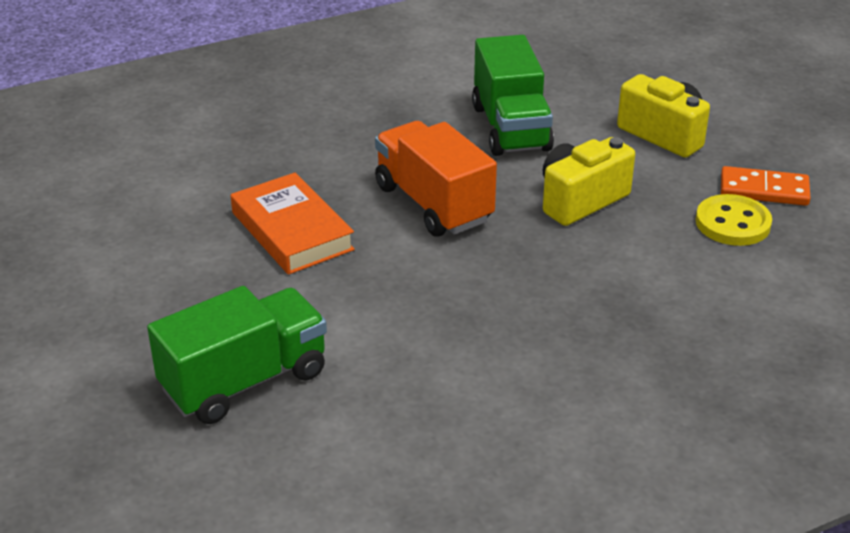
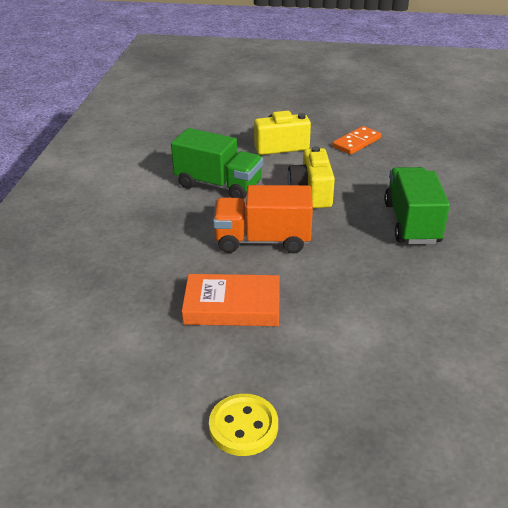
camera: 55 degrees left, 0 degrees up
(244, 381) = (377, 390): green truck -> green truck (411, 223)
(732, 223) = (375, 161): yellow button -> yellow button (243, 426)

